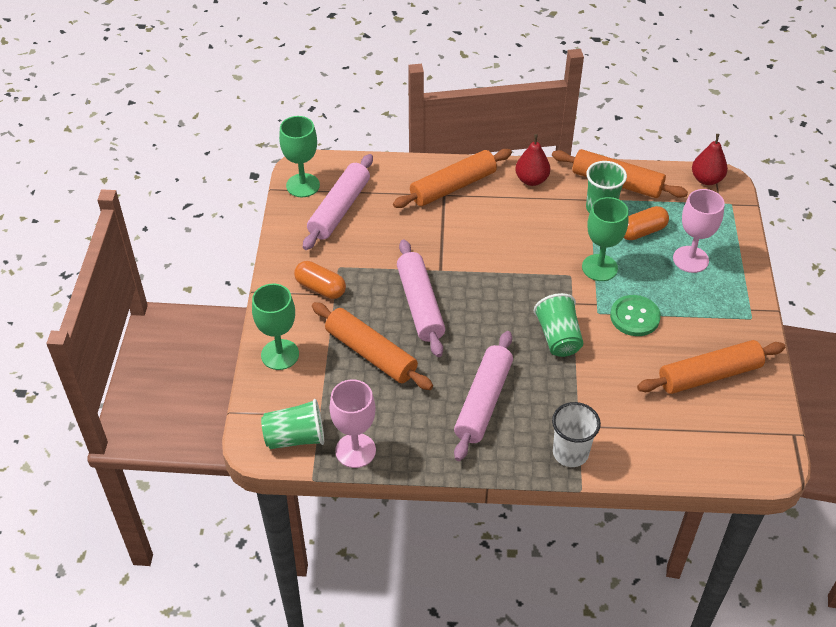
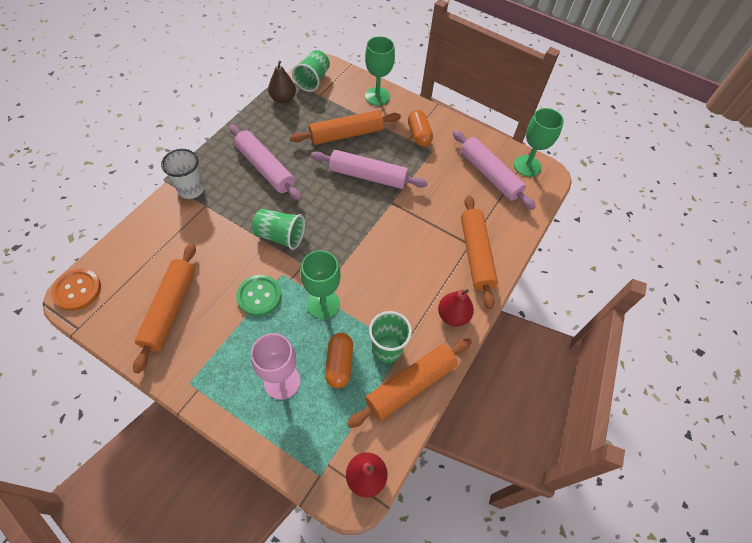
camera: 115 degrees right, 10 degrees up
(320, 288) = (419, 134): orange capsule -> orange capsule turned 75 degrees counterclockwise
(355, 450) = (283, 99): pink goblet -> brown pear
(765, 465) = (77, 290): none -> orange button

